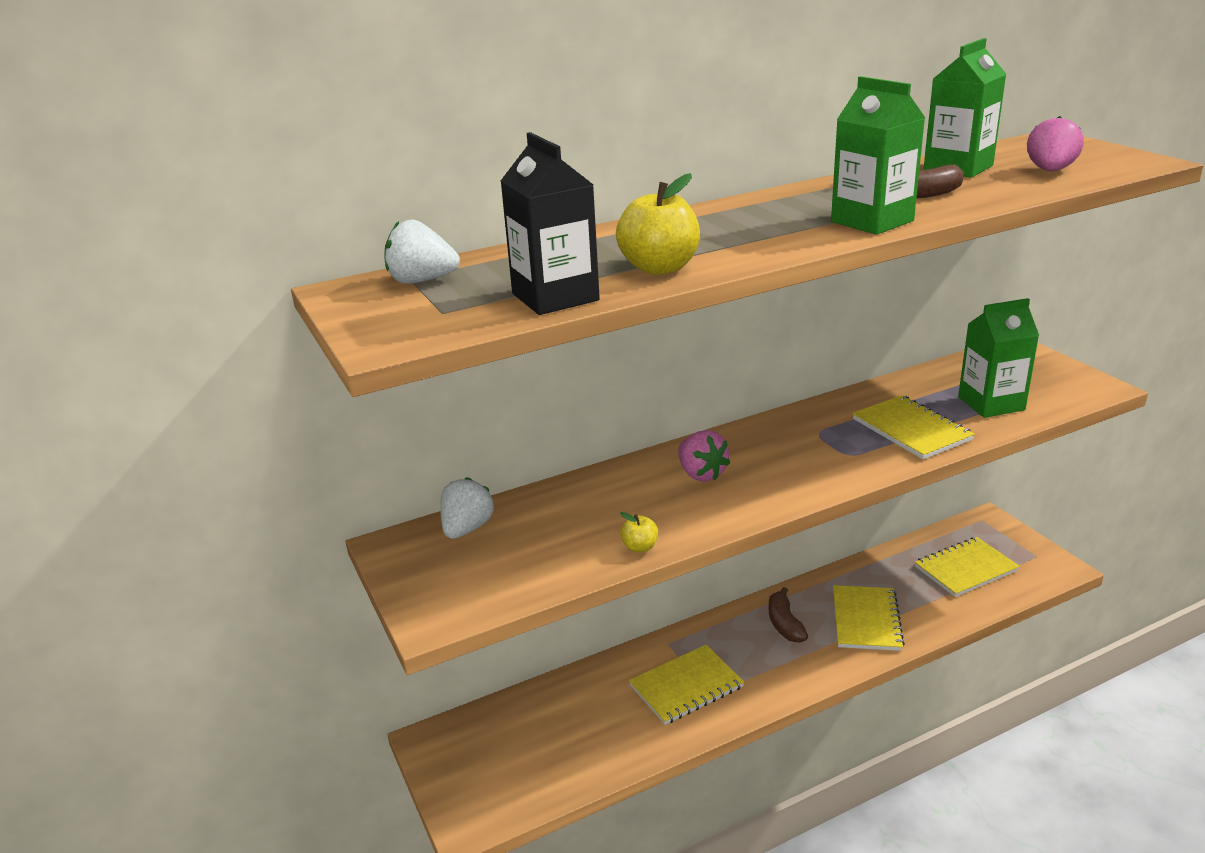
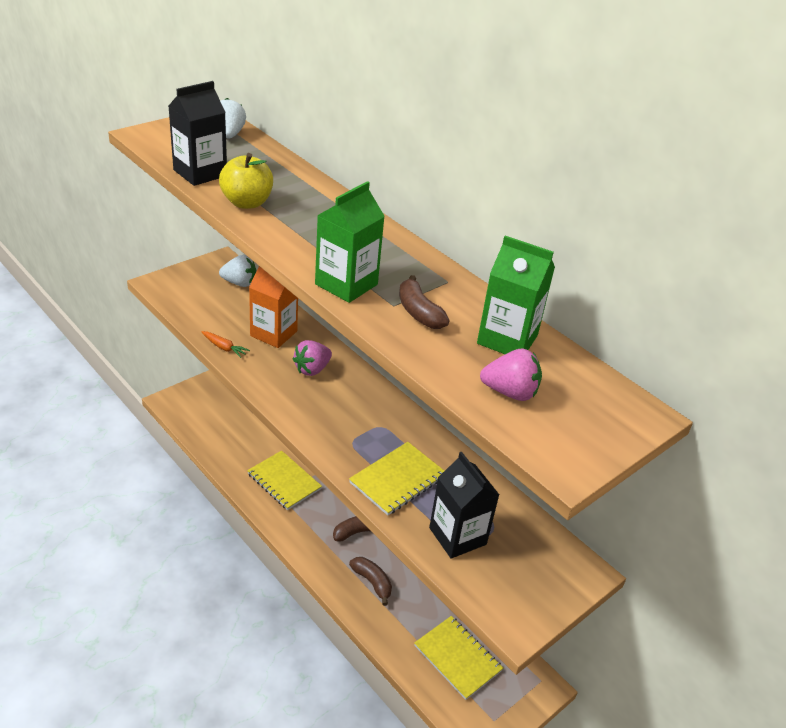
camera: 70 degrees right, 10 degrees up
(612, 501) = (273, 333): none -> orange carton
(640, 547) = (224, 348): yellow apple -> orange carrot
(866, 620) = (372, 582): yellow notebook -> brown banana
(991, 403) = (457, 536): green carton -> black carton

